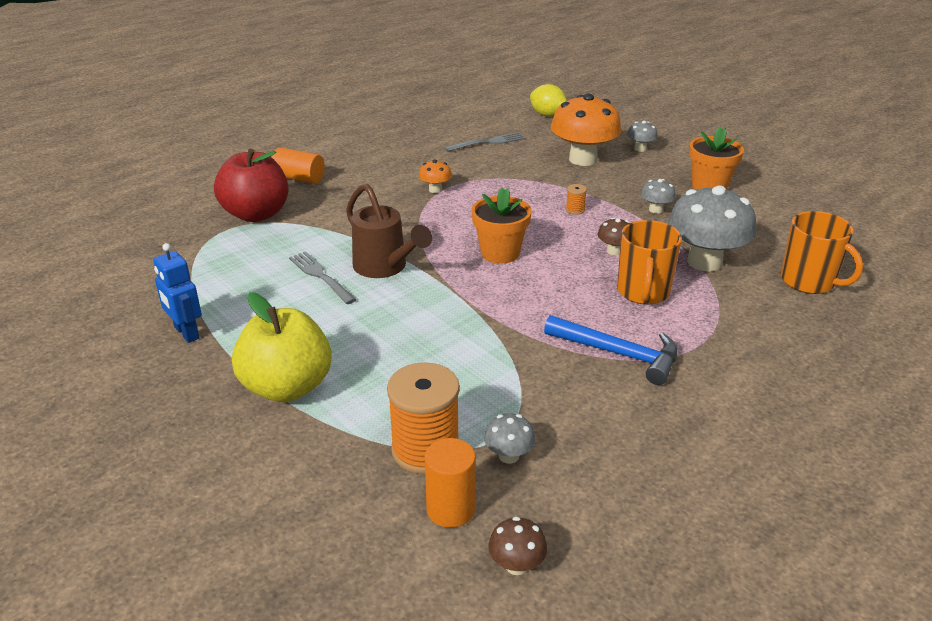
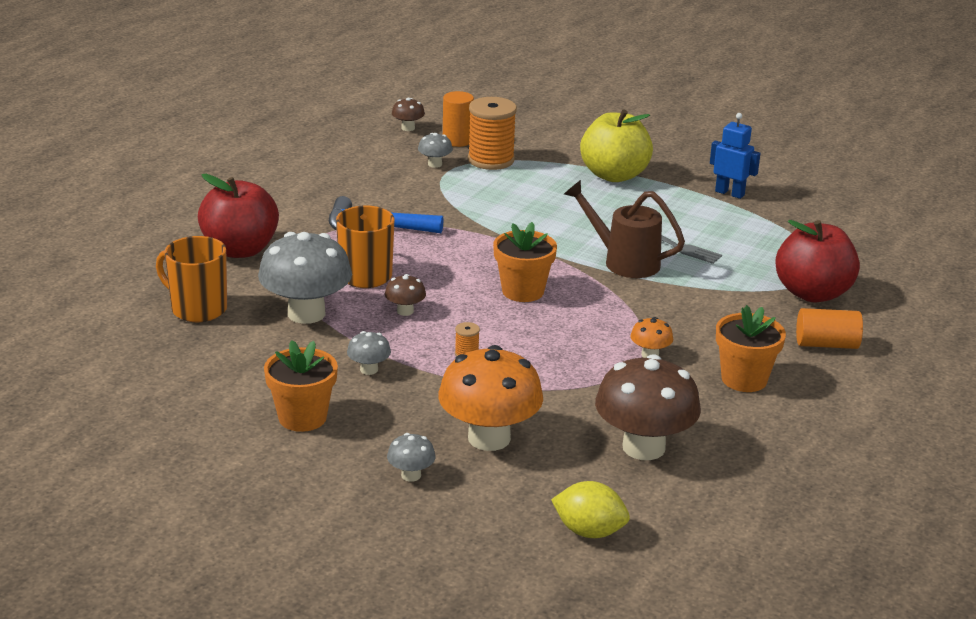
camera: 160 degrees right, 5 degrees down
(385, 166) = (744, 379): none -> orange flower pot
(487, 142) = (643, 447): grey fork -> brown mushroom
(778, 345) = (240, 250): none -> red apple

